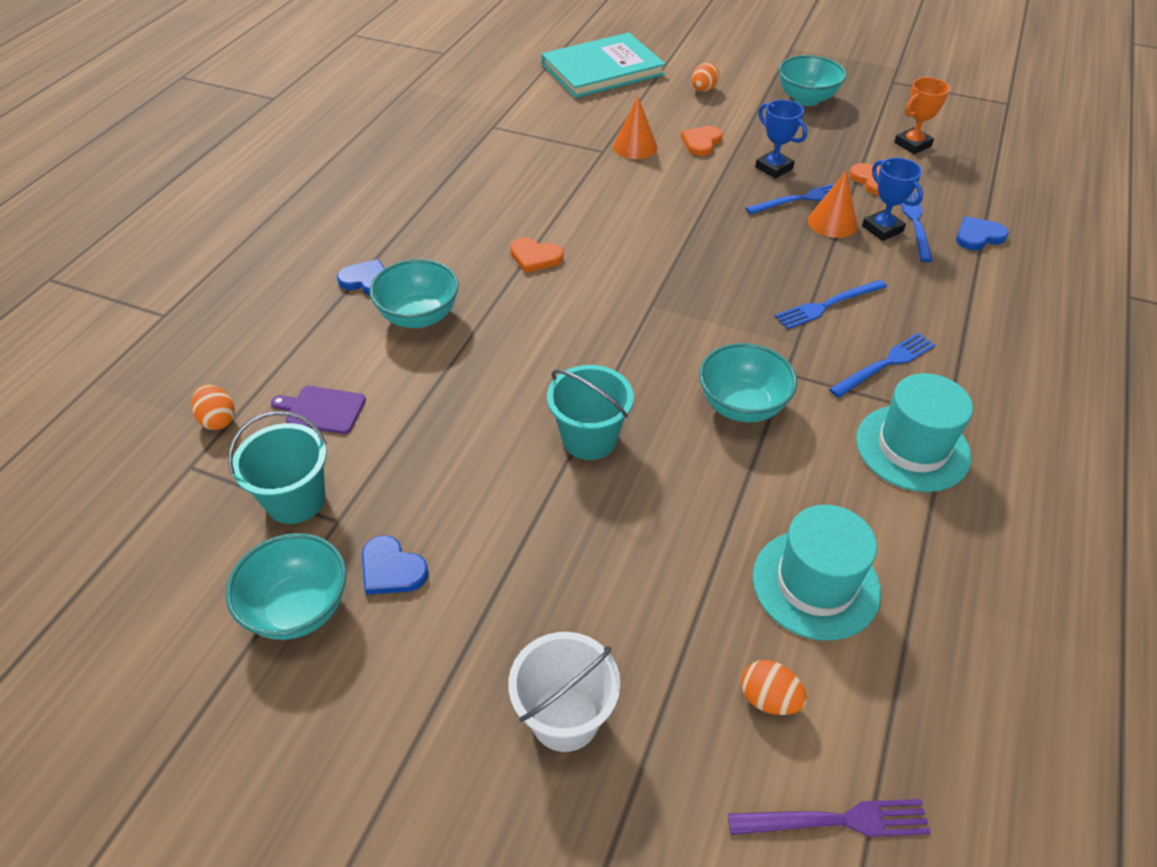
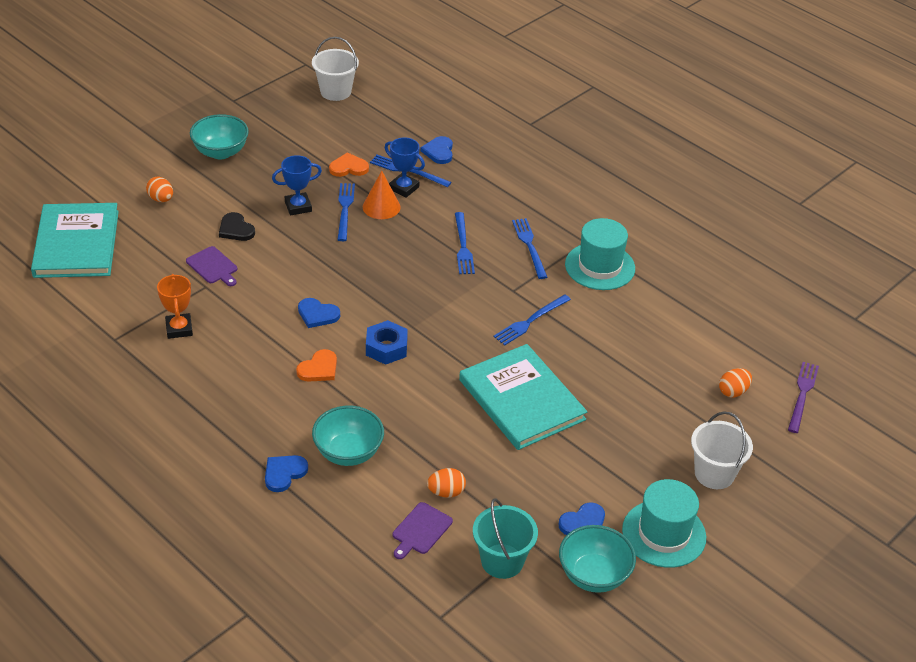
camera: 70 degrees left, 5 degrees down
(218, 420) = (398, 593): orange egg -> orange egg (446, 492)
(589, 439) = (522, 400): turquoise bucket -> turquoise book
(602, 295) = (386, 348): none -> blue nut
(617, 231) = (317, 314): none -> blue heart
(635, 146) = (213, 266): orange cone -> purple cutting board
(701, 142) = (236, 229): orange heart -> black heart
(742, 406) = (530, 321): turquoise bowl -> blue fork
(815, 584) = (673, 345): turquoise hat -> turquoise hat (664, 534)
(882, 229) = (404, 188): blue trophy -> blue trophy turned 45 degrees clockwise
(912, 144) = (320, 130): orange trophy -> orange trophy (179, 329)
(989, 135) = (335, 91): none -> white bucket

